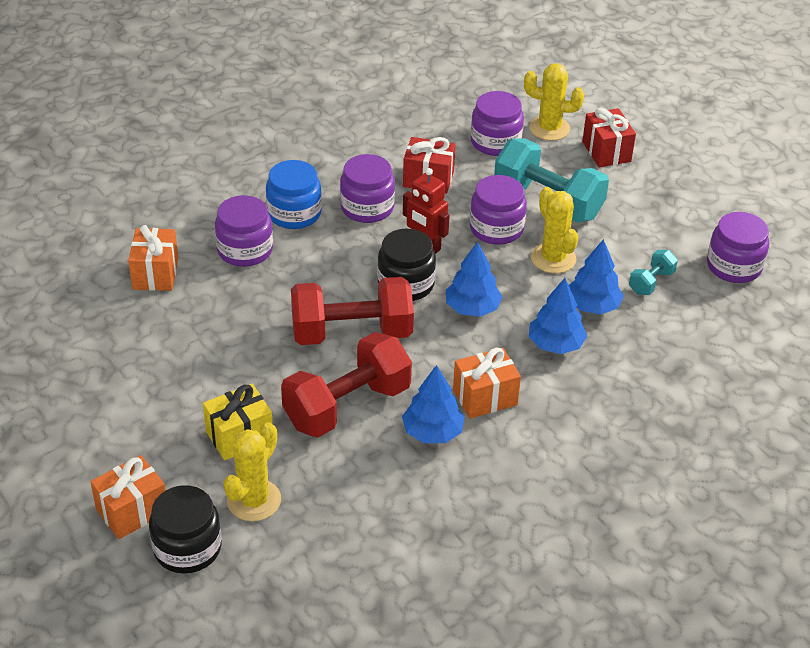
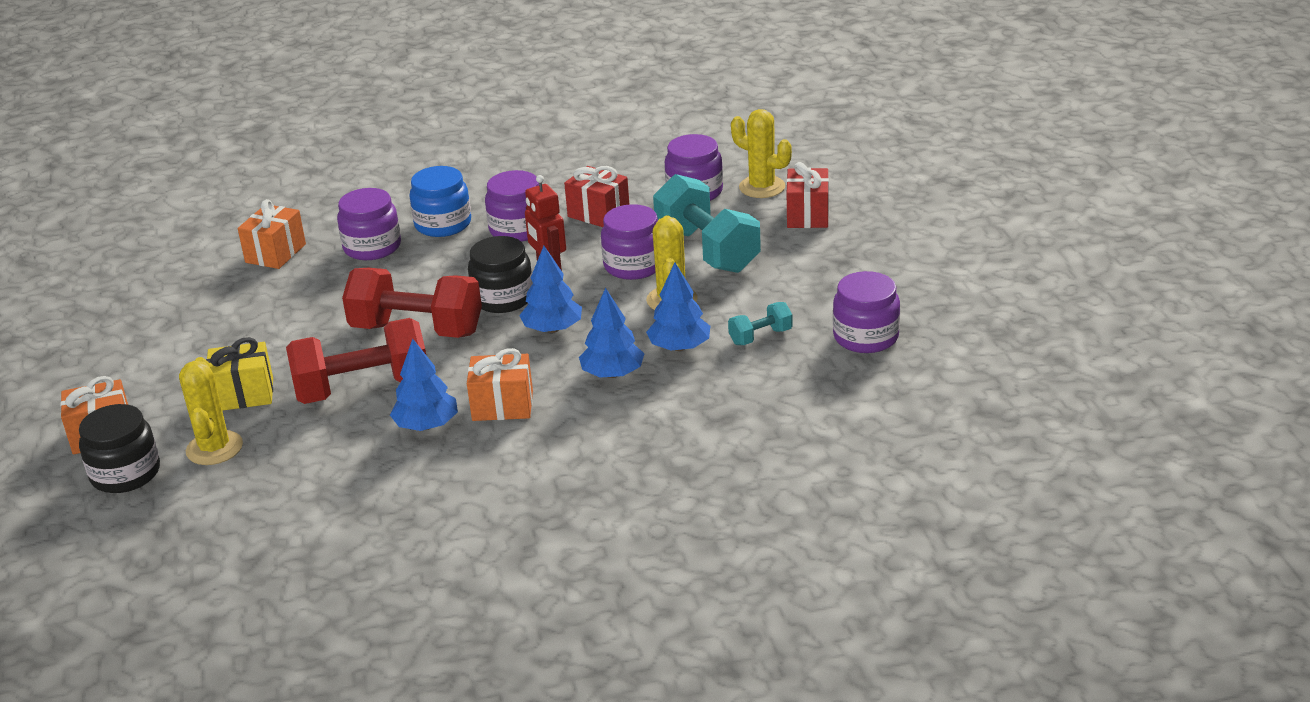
camera: 25 degrees right, 10 degrees down
(254, 500) = (214, 448): yellow cactus -> yellow cactus turned 60 degrees counterclockwise

